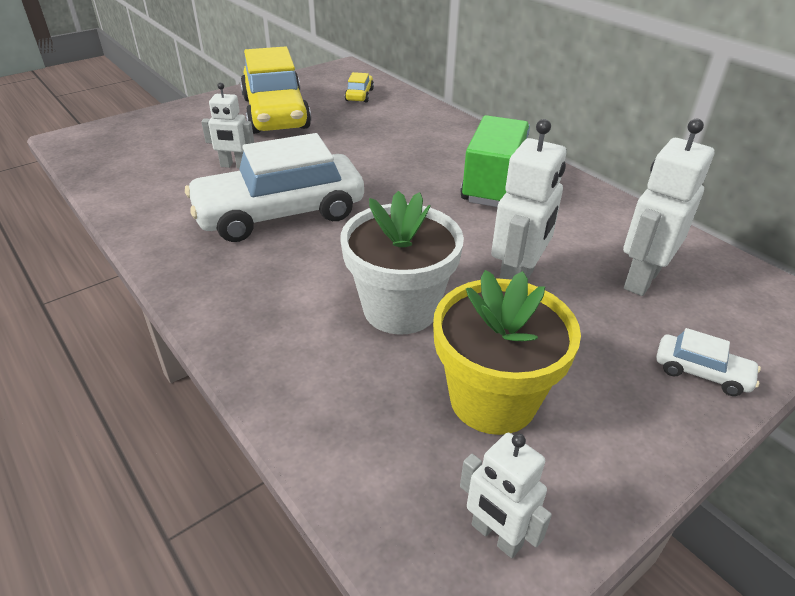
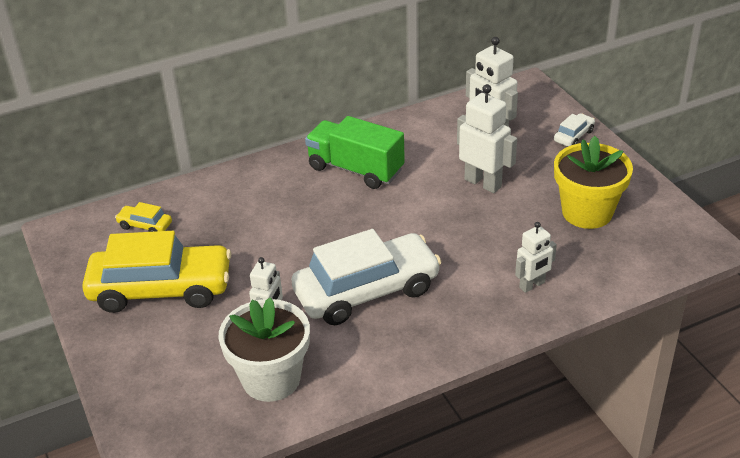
camera: 75 degrees left, 0 degrees up
(280, 213) = (367, 291): white car -> white car turned 105 degrees counterclockwise
(400, 308) = (503, 238): white flower pot -> white flower pot (271, 379)
(496, 536) = (673, 227): white robot -> white robot (532, 285)

